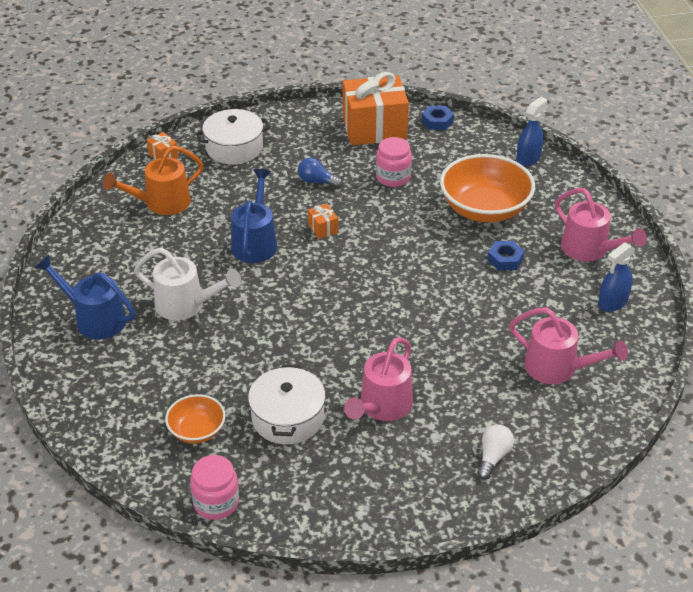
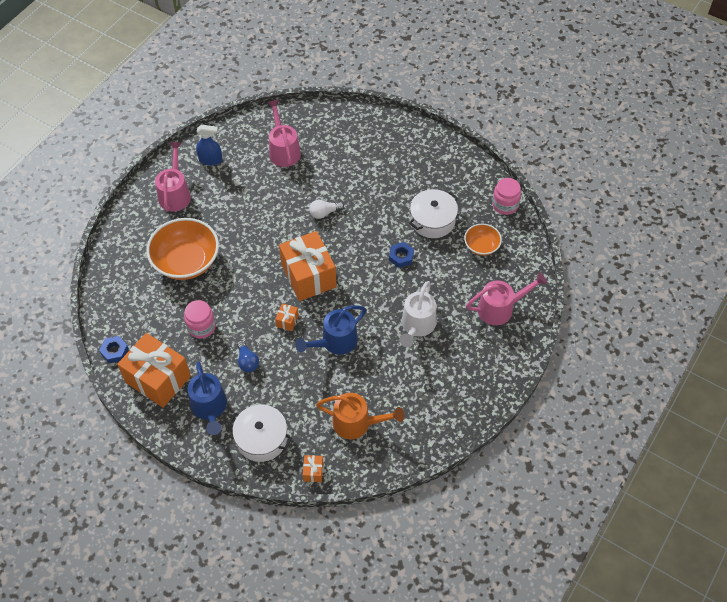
camera: 135 degrees left, 15 degrees up
(94, 319) = (475, 358): blue watering can -> blue watering can (210, 408)
(187, 305) = (417, 326): white watering can -> white watering can turned 135 degrees counterclockwise
(353, 274) = (308, 276): none -> orange gift
(382, 407) = (384, 192): pink watering can -> pink watering can (501, 308)
(493, 457) = (365, 136): white light bulb -> white light bulb (324, 213)
(505, 259) = (223, 222): blue nut -> blue nut (401, 257)
(528, 158) = (111, 276): blue spray bottle -> none

